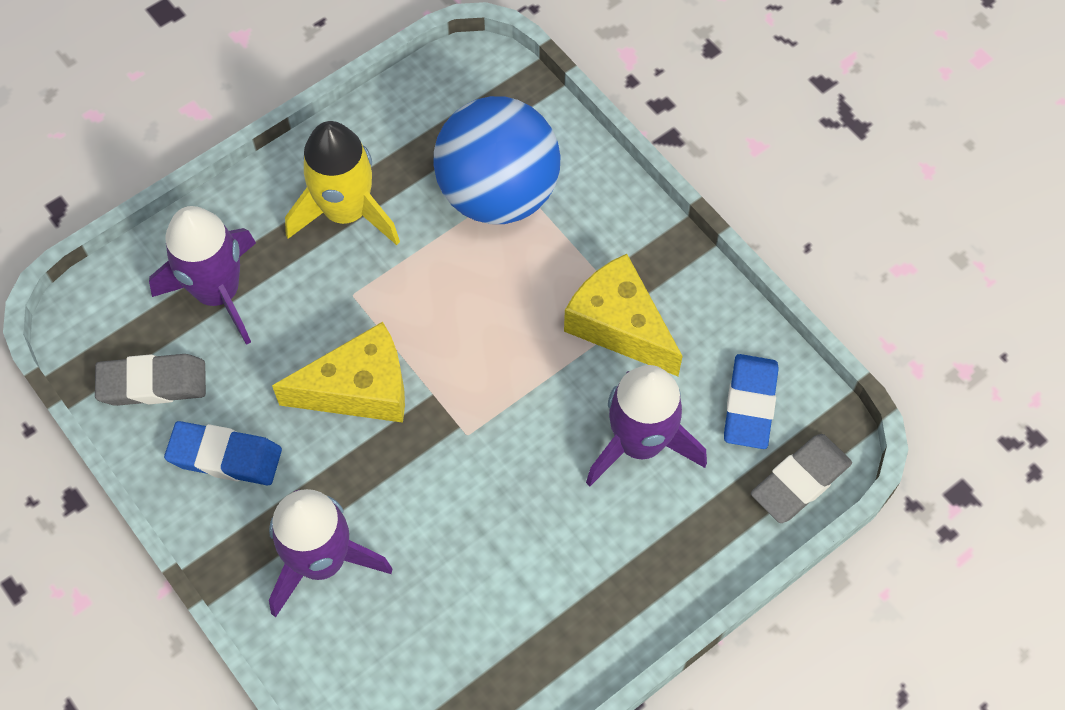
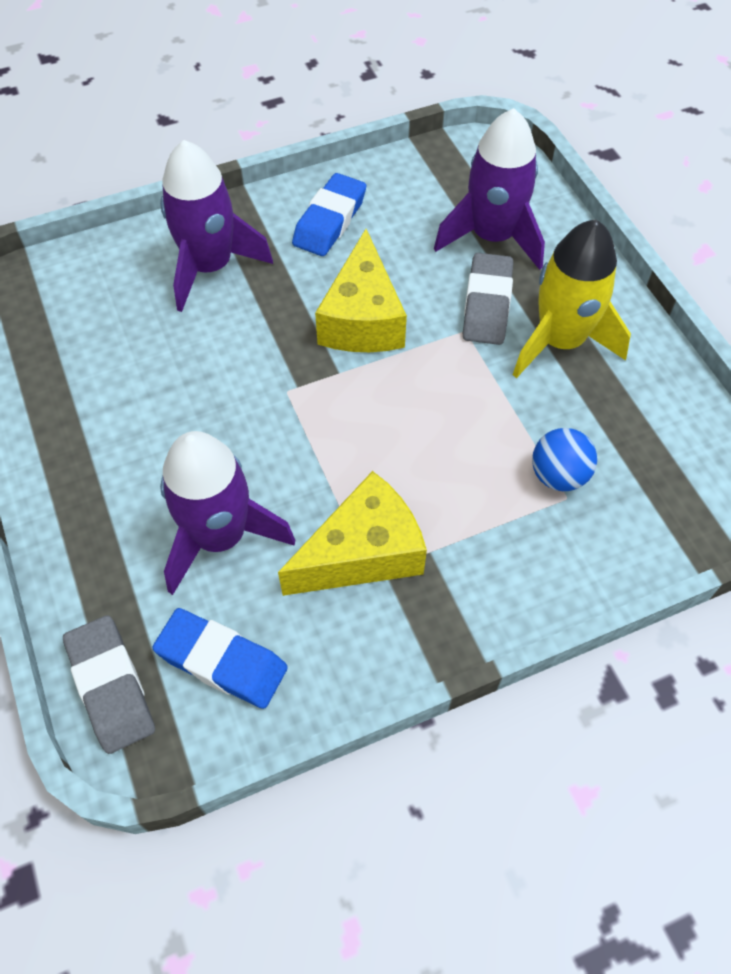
camera: 105 degrees right, 5 degrees down
(152, 383) = (414, 186): grey eraser -> grey eraser (487, 304)
(498, 193) = (558, 475): blue ball -> blue ball, size x0.44

